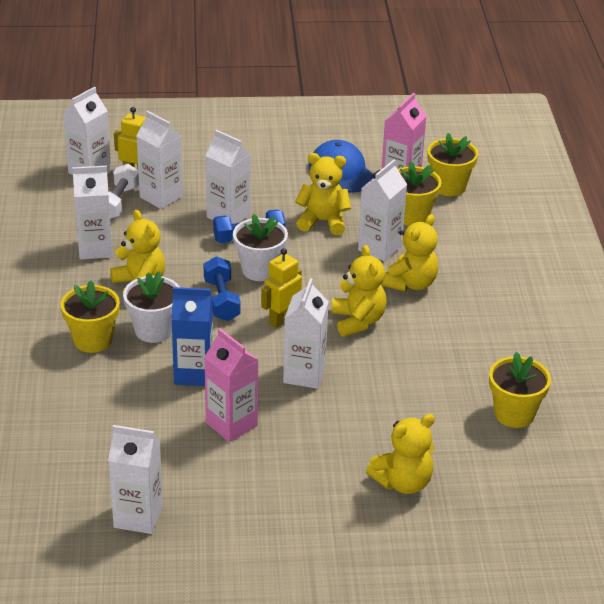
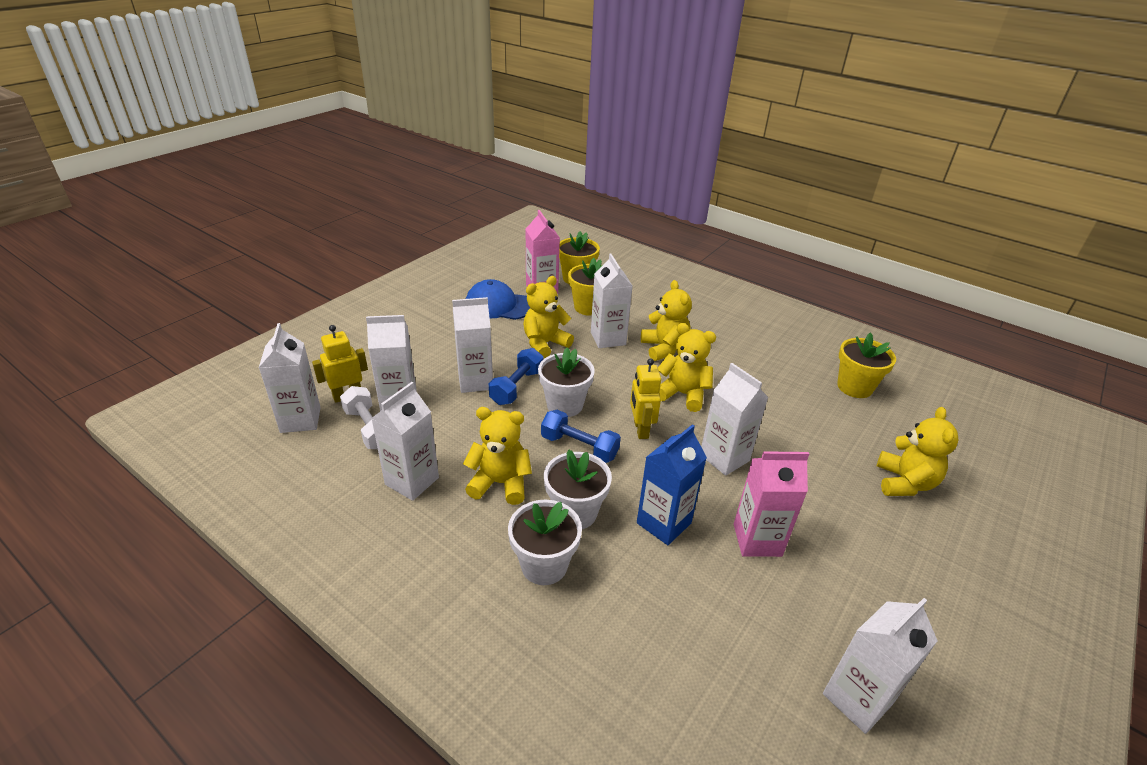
camera: 50 degrees left, 0 degrees up
(93, 340) = (544, 565): yellow flower pot -> white flower pot

